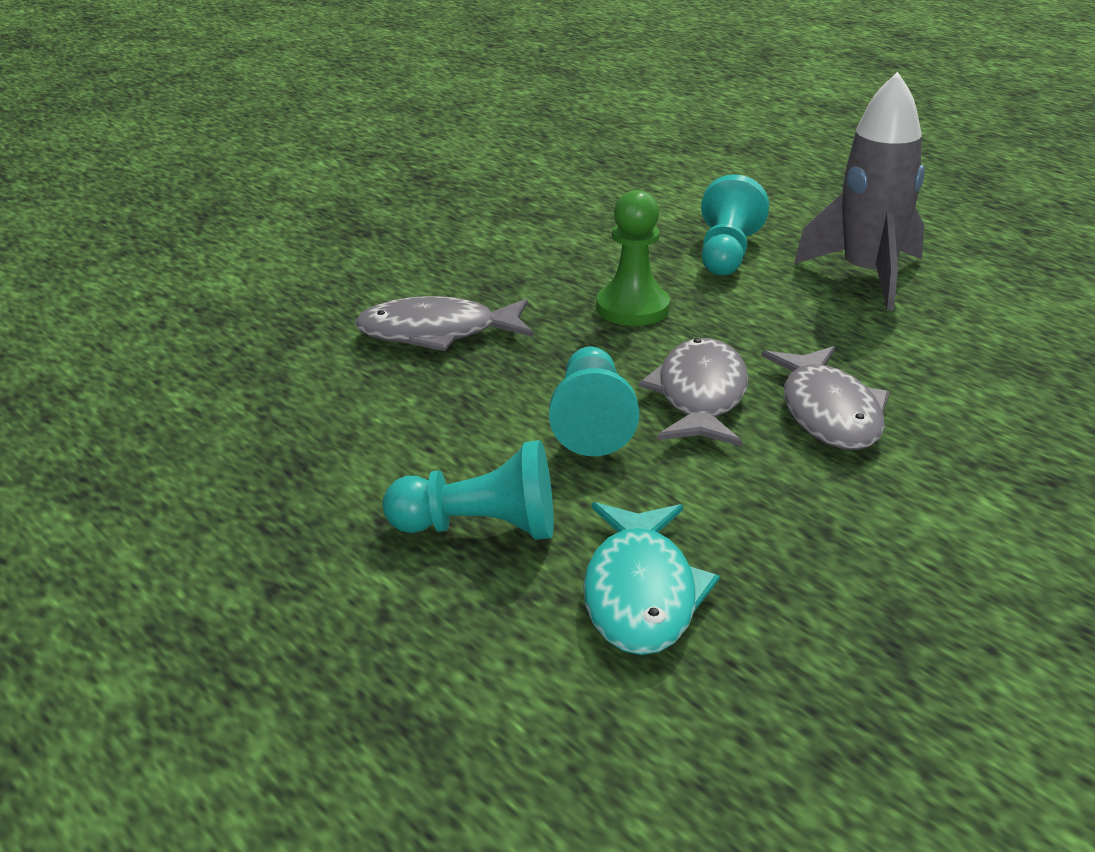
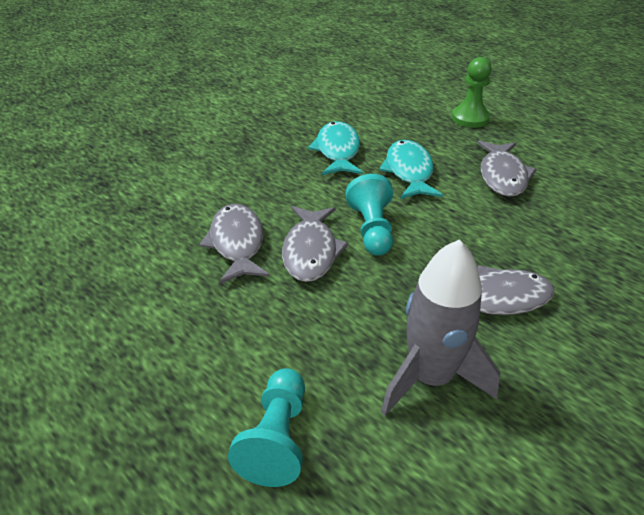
camera: 175 degrees right, 10 degrees up
(278, 507) = (502, 176): none -> grey fish
(480, 528) = (409, 171): turquoise pawn -> turquoise fish
(632, 308) = (360, 339): green pawn -> green pawn (470, 118)
(867, 276) = (152, 404): grey rocket -> grey rocket (430, 377)

